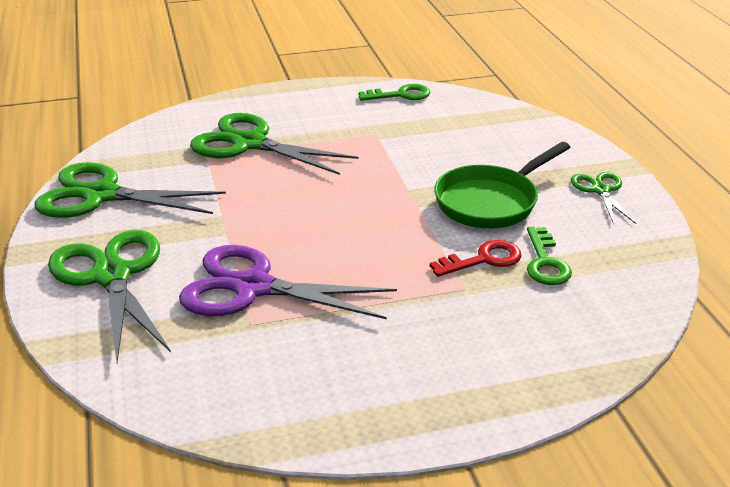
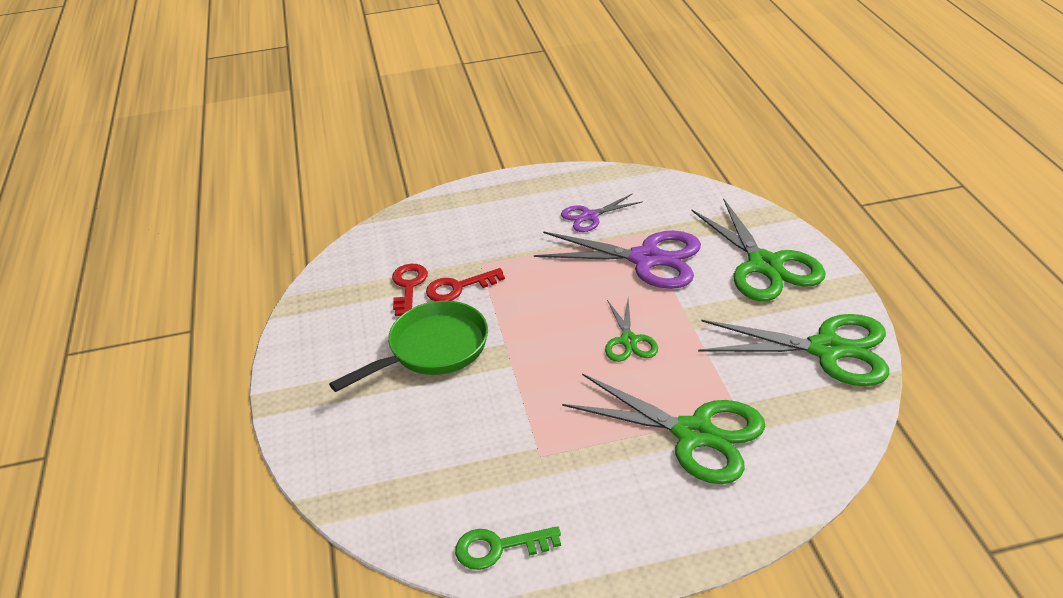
camera: 175 degrees left, 5 degrees up
(319, 352) = (590, 216): none -> purple scissors
(545, 262) = (408, 286): green key -> red key
(600, 190) = (318, 367): green scissors -> green scissors (629, 341)

